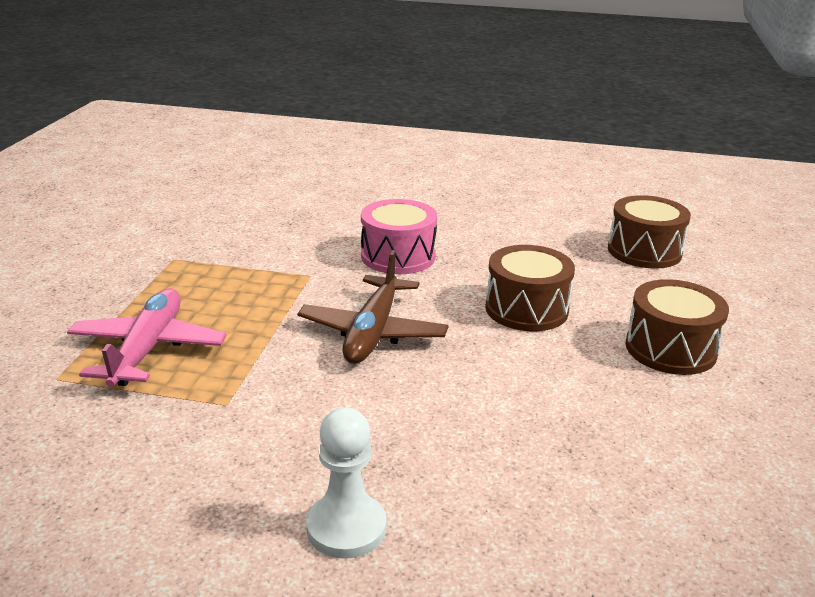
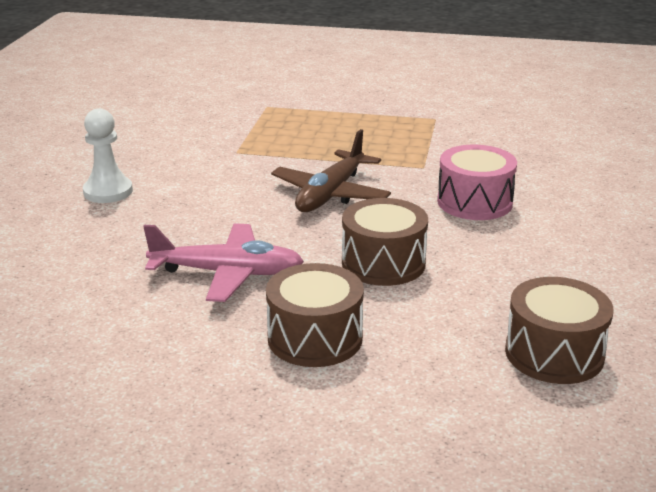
camera: 90 degrees right, 0 degrees up
(148, 349) = (301, 124): pink plane -> pink plane (227, 273)
(373, 332) = (331, 194): brown plane -> brown plane turned 75 degrees counterclockwise

